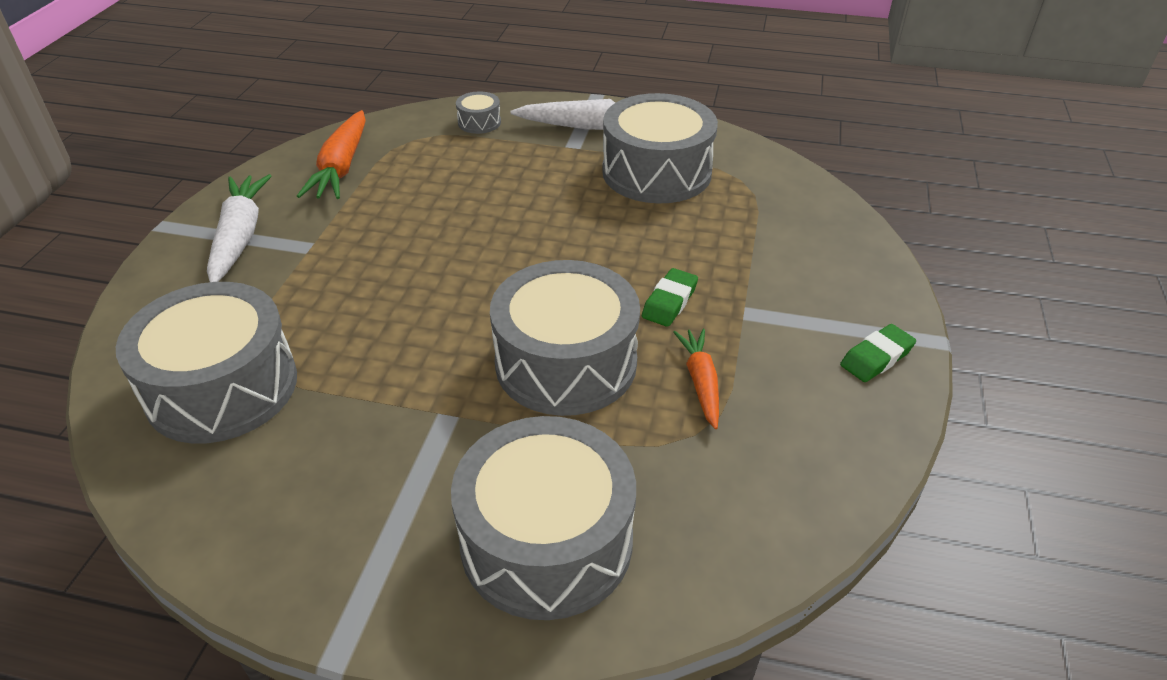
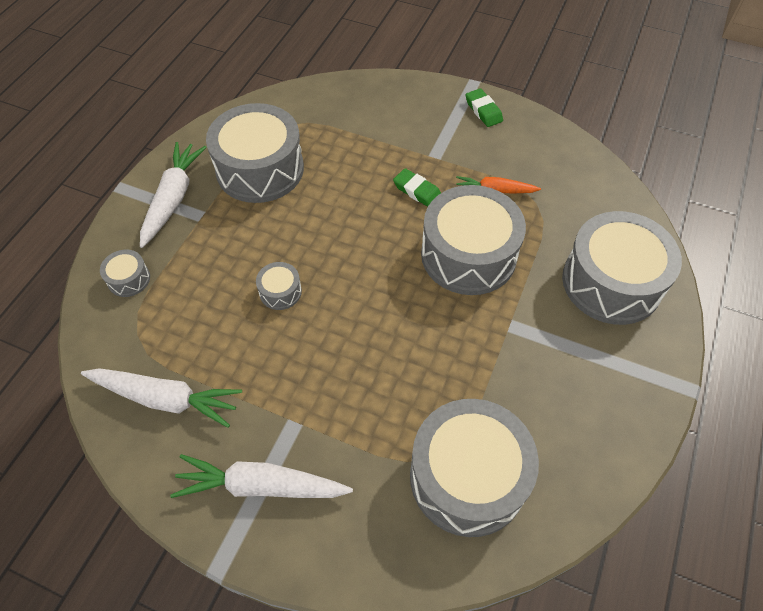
camera: 80 degrees left, 15 degrees up
(341, 167) = (165, 399): orange carrot -> white carrot
(477, 213) = (280, 292): none -> grey drum

